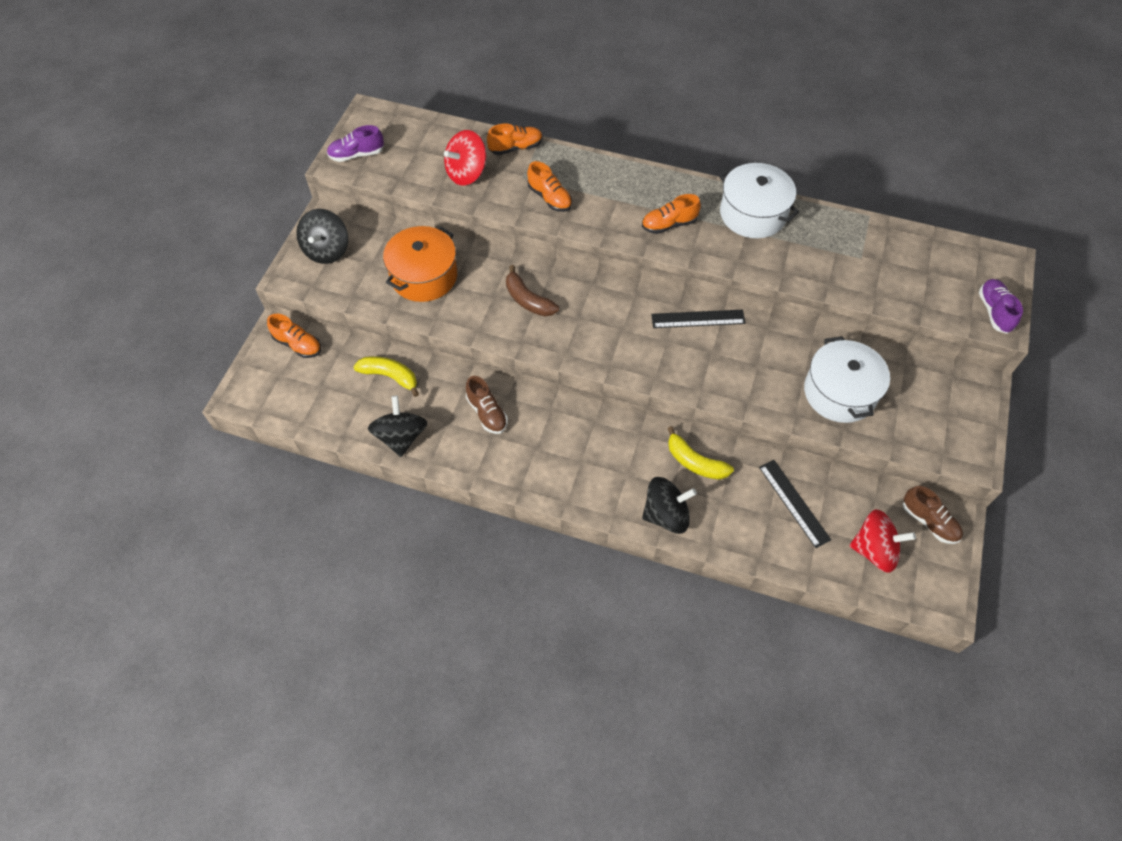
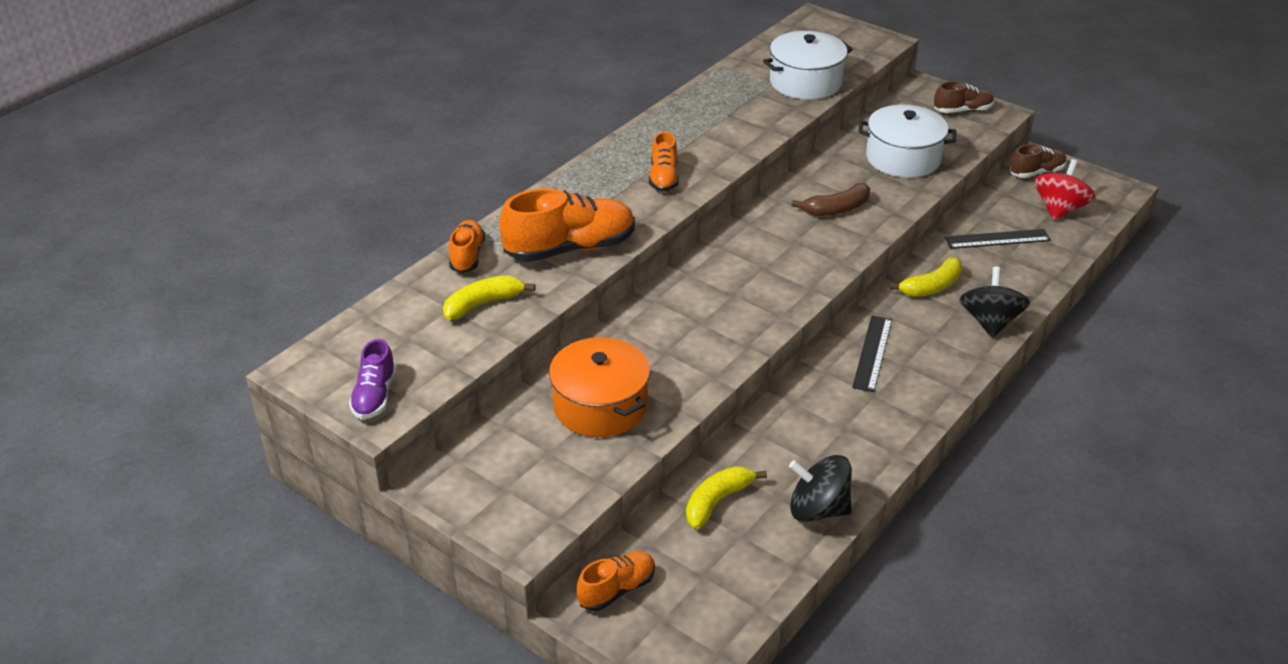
camera: 70 degrees left, 20 degrees down
(327, 250) = (498, 492): black spinning top -> none
(467, 173) = (483, 304): red spinning top -> yellow banana
(487, 413) = (810, 425): brown shoe -> brown shoe (962, 110)
(528, 300) = (687, 326): brown banana -> brown banana (836, 209)
(549, 198) = (570, 248): orange shoe -> orange shoe, size x1.81
(698, 319) = (775, 215): black ruler -> black ruler (872, 353)
(753, 214) = (680, 125): white pot -> white pot (805, 82)
(994, 311) = (868, 40): purple shoe -> none

